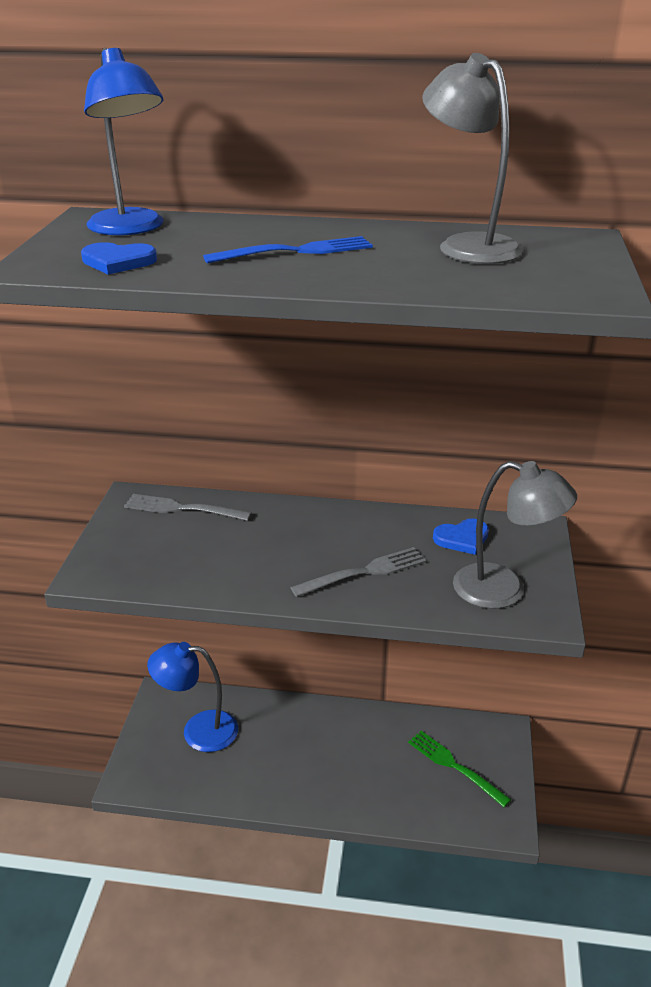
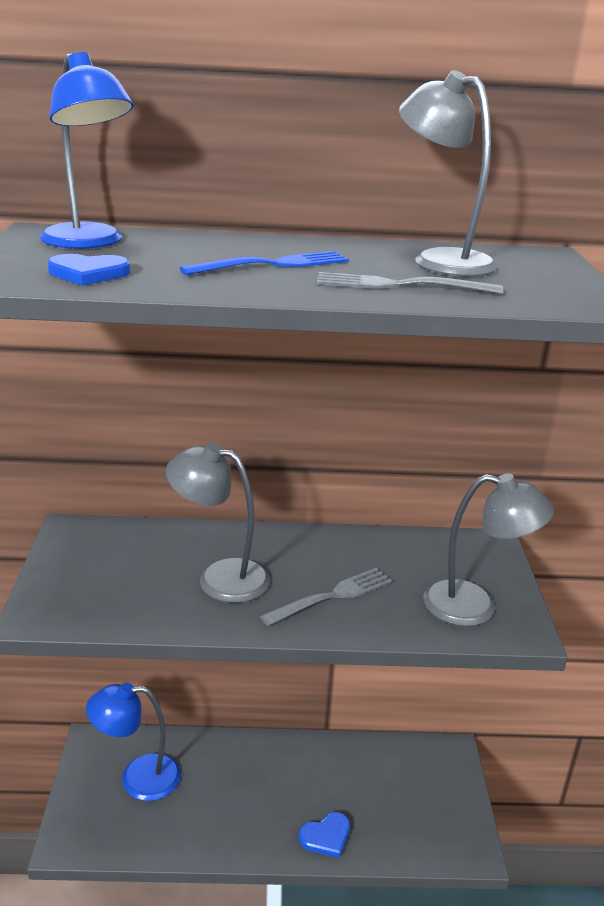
camera: 10 degrees left, 5 degrees down
(182, 509) = (128, 539): grey fork -> grey fork (400, 285)
(261, 549) = (220, 577): none -> grey lamp
(455, 766) = (410, 793): green fork -> none
(462, 538) = (421, 556): blue heart -> blue heart (326, 836)

